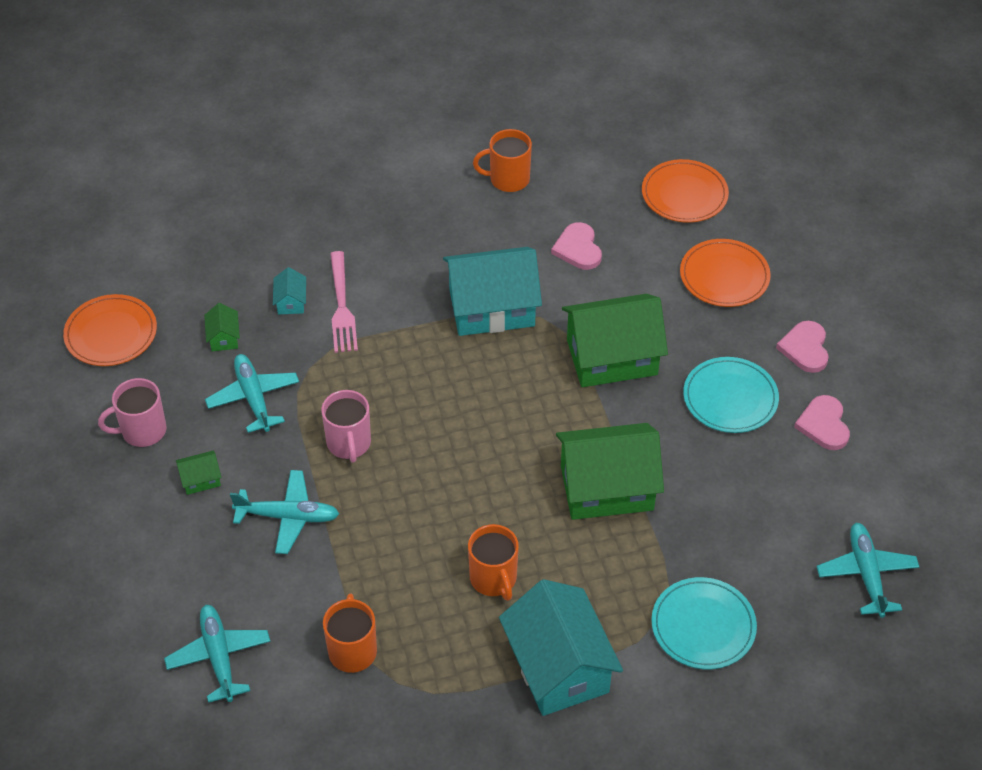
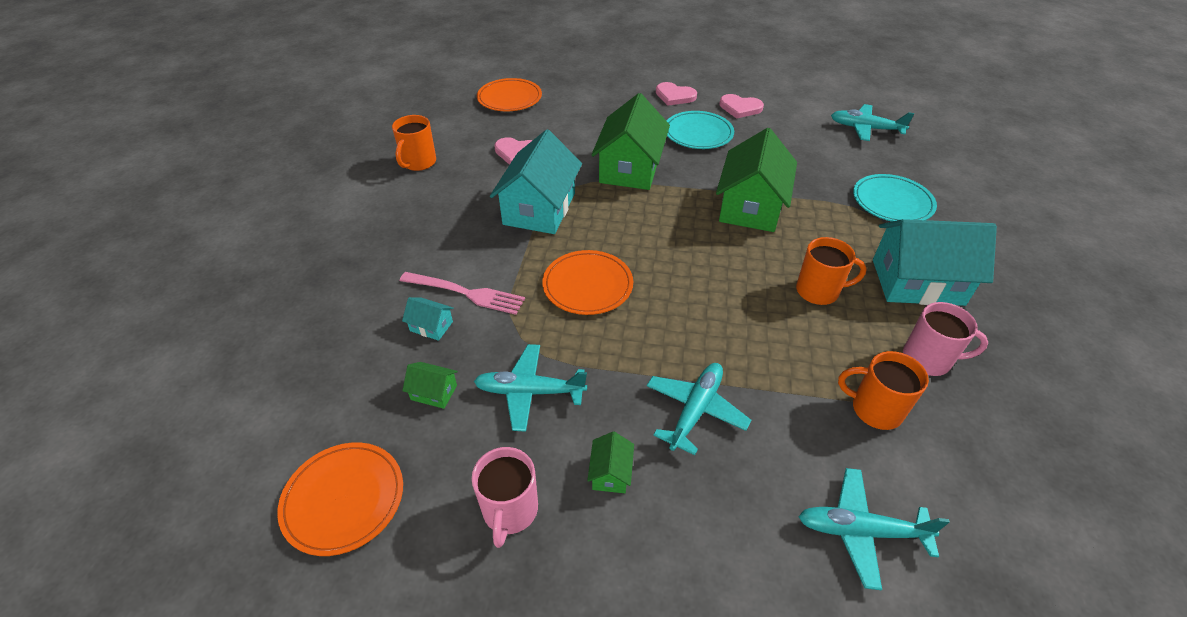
camera: 65 degrees left, 5 degrees down
(349, 443) = (629, 337): pink mug -> pink mug (928, 359)
(724, 276) = (593, 105): orange plate -> orange plate (587, 285)

